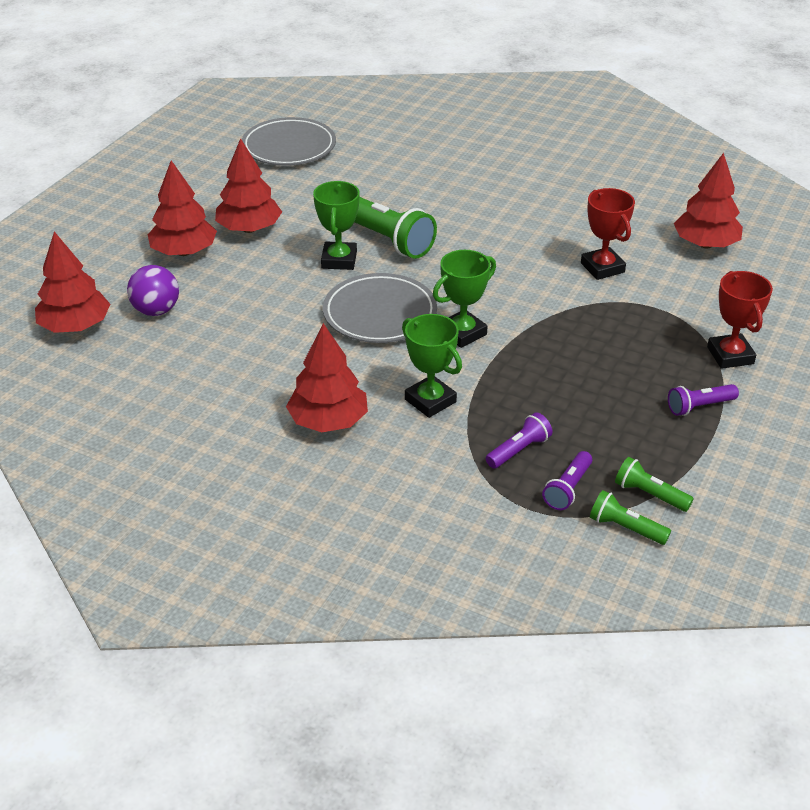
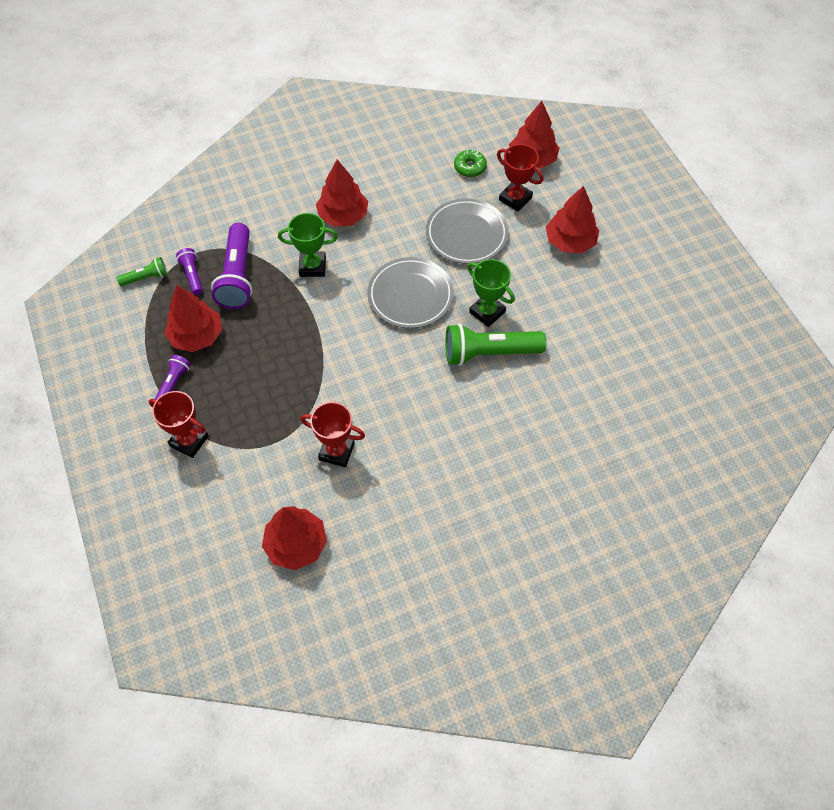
camera: 130 degrees right, 20 degrees up
(137, 365) = (470, 167): none -> green donut
(156, 310) = (515, 198): purple ball -> red trophy
(249, 229) = (569, 288): red tree -> red tree (196, 336)
(289, 147) = (672, 378): grey plate -> grey plate (466, 234)
(462, 333) = (351, 322): green trophy -> none
(519, 450) = (238, 276): purple flashlight -> purple flashlight, size x1.94
(649, 494) = (151, 304): green flashlight -> none

